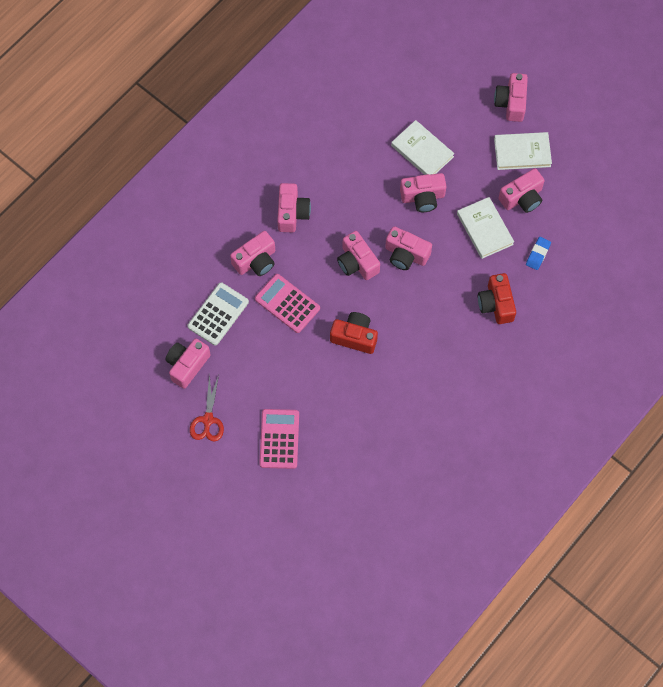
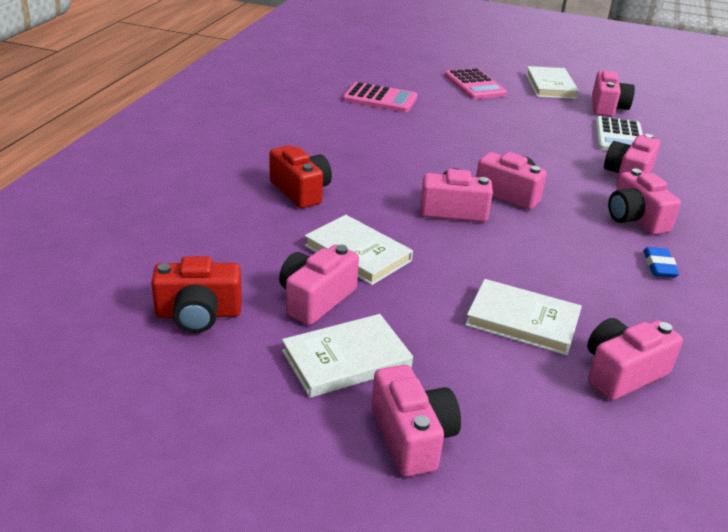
camera: 155 degrees right, 35 degrees down
(208, 420) = (550, 86): red scissors -> white book
(287, 303) = (556, 154): pink calculator -> pink calculator (380, 99)
(354, 337) = (458, 144): red camera -> red camera (198, 314)
(423, 197) = (476, 268): pink camera -> pink camera (622, 373)
(538, 254) = (260, 243): blue eraser -> blue eraser (659, 266)

